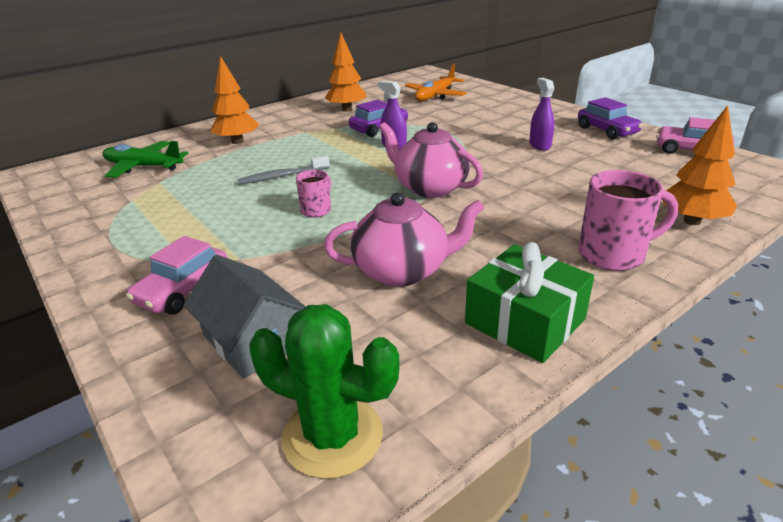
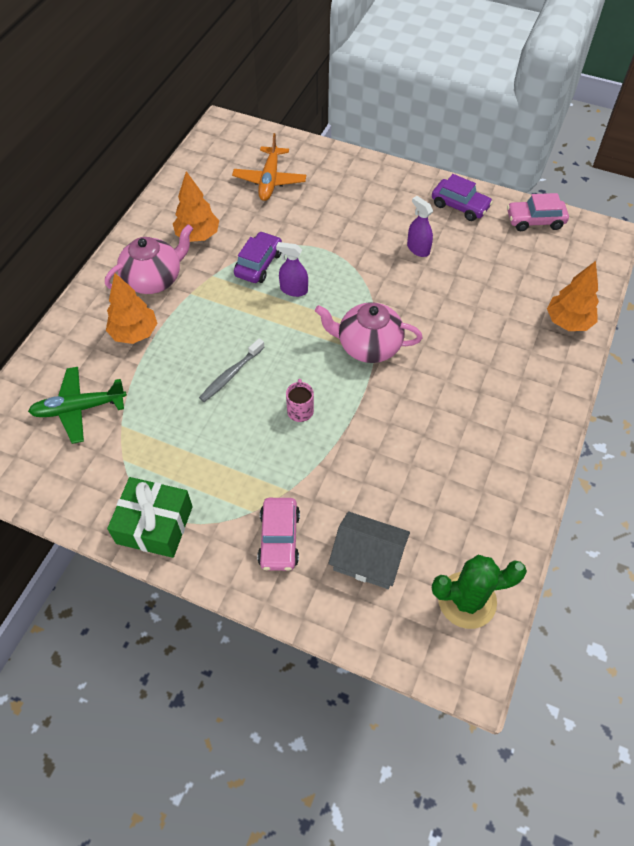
camera: 30 degrees left, 25 degrees up
(402, 271) = (414, 454): pink teapot -> pink teapot (154, 279)
(525, 321) = (515, 468): green gift -> green gift (154, 525)
(613, 254) = (535, 381): pink mug -> none

